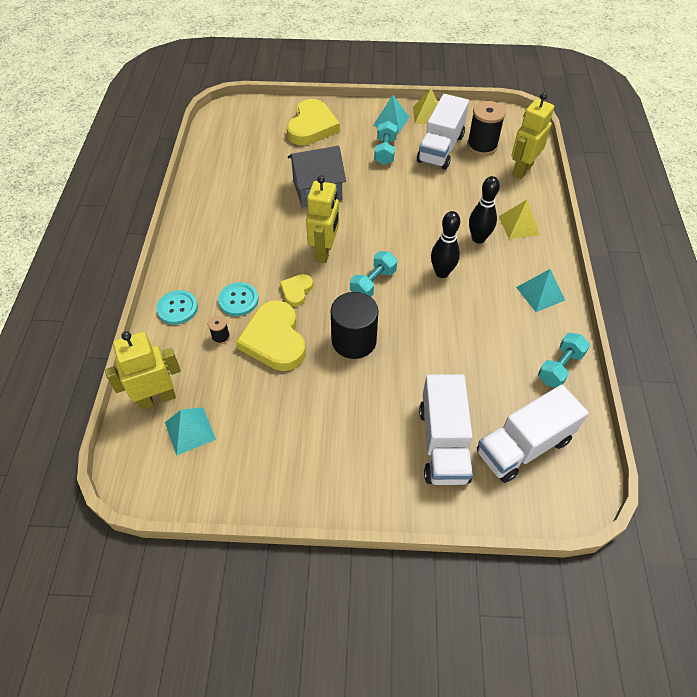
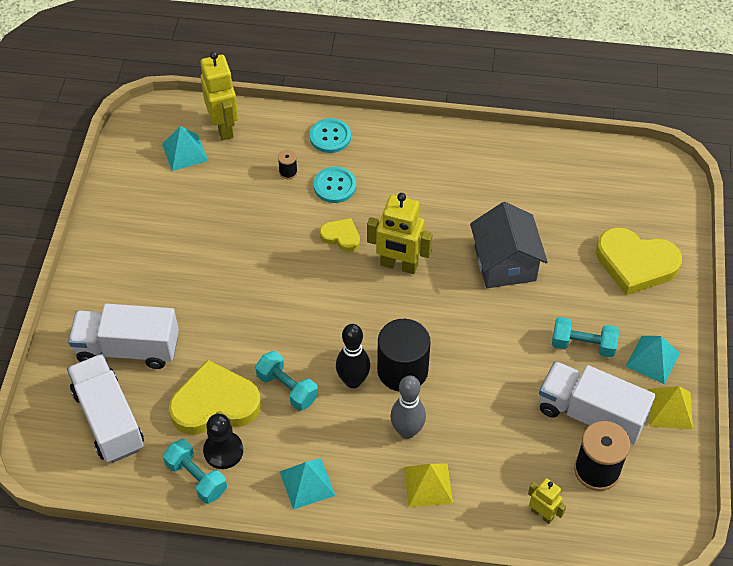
camera: 95 degrees right, 0 degrees up
(274, 340) = (277, 216): yellow heart -> yellow heart (215, 403)
(354, 340) = (265, 284): black cylinder -> black cylinder (402, 370)
(373, 283) = (344, 309): turquoise dumbbell -> turquoise dumbbell (287, 388)
(478, 238) = (407, 431): black bowling pin -> grey bowling pin
(522, 170) = (542, 514): yellow robot -> yellow robot, size x0.56
(529, 351) = (223, 451): none -> black pawn

